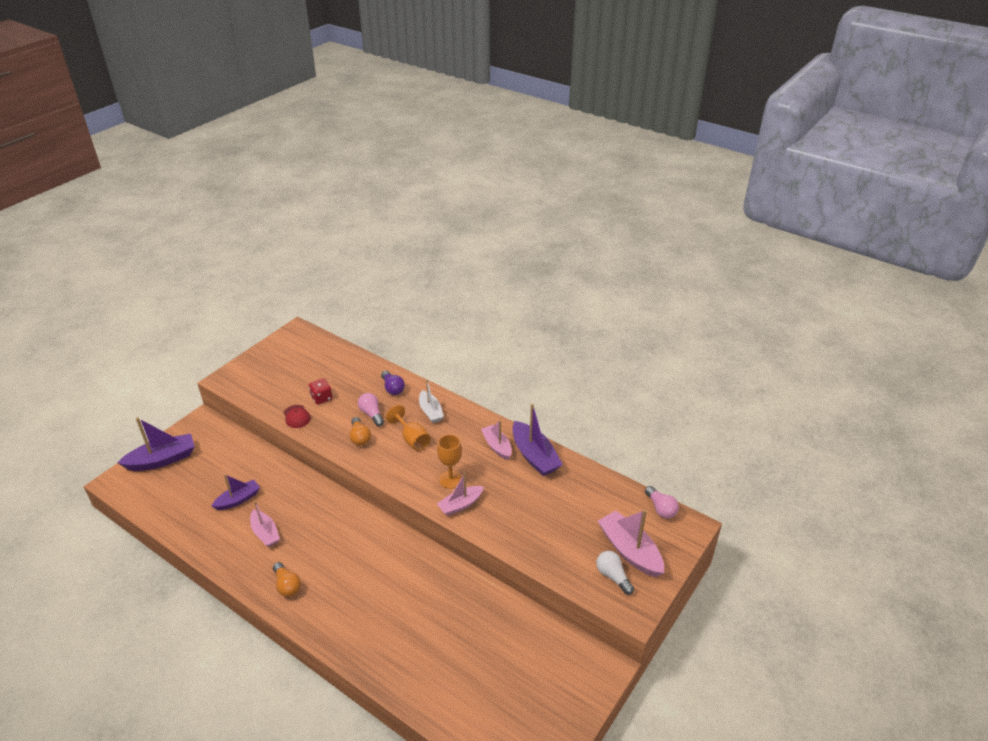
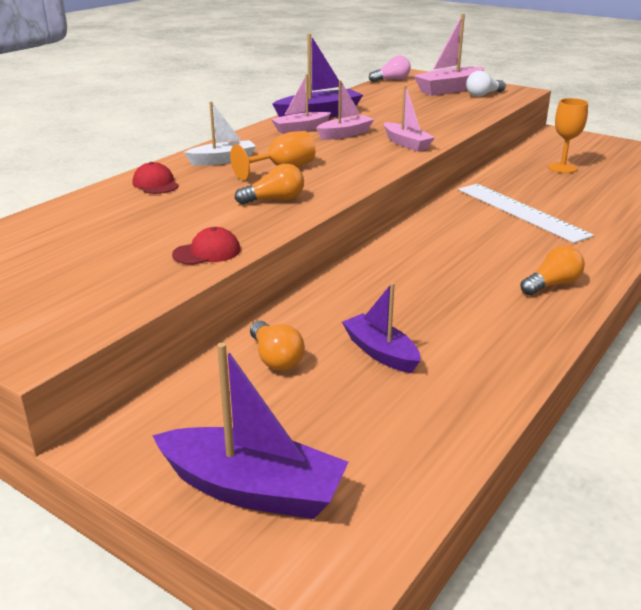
camera: 90 degrees left, 10 degrees down
(162, 459) = (252, 489): purple boat -> purple boat turned 135 degrees clockwise
(244, 462) = (275, 358): none -> orange light bulb
(265, 533) = (455, 314): pink boat -> pink boat (345, 134)
(321, 398) = (159, 234): red dice -> none
(371, 414) = (218, 195): pink light bulb -> none
(392, 388) = (155, 184): purple light bulb -> red cap
(401, 591) = (521, 212): none -> white ruler
(451, 479) = (363, 148): orange goblet -> orange goblet (562, 168)

